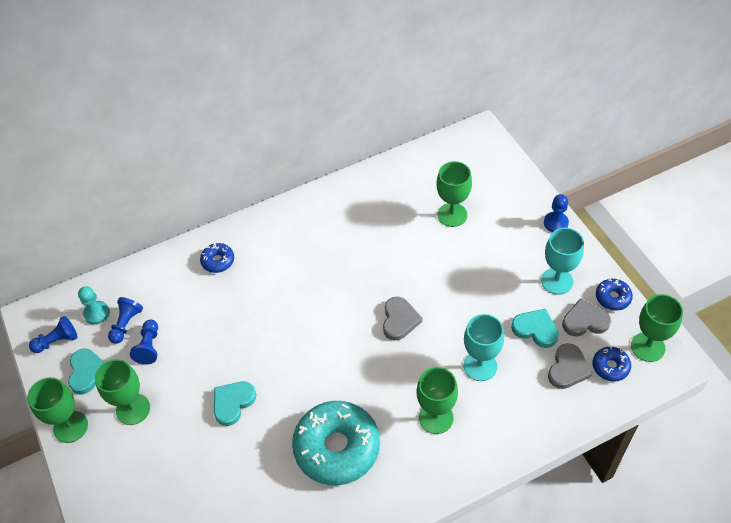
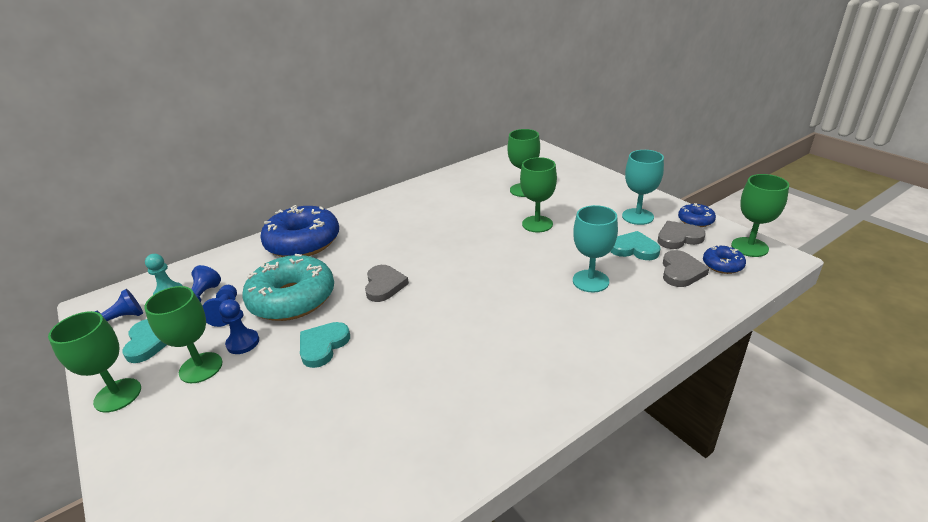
camera: 10 degrees left, 20 degrees down
(218, 261) = (303, 242): blue donut -> blue donut, size x2.21
(337, 448) = (453, 369): turquoise donut -> turquoise donut (292, 299)
(399, 320) = (495, 259): grey heart -> grey heart (384, 285)
(436, 417) = (559, 327): green goblet -> green goblet (537, 224)
(555, 223) = (618, 184): blue pawn -> blue pawn (243, 343)

